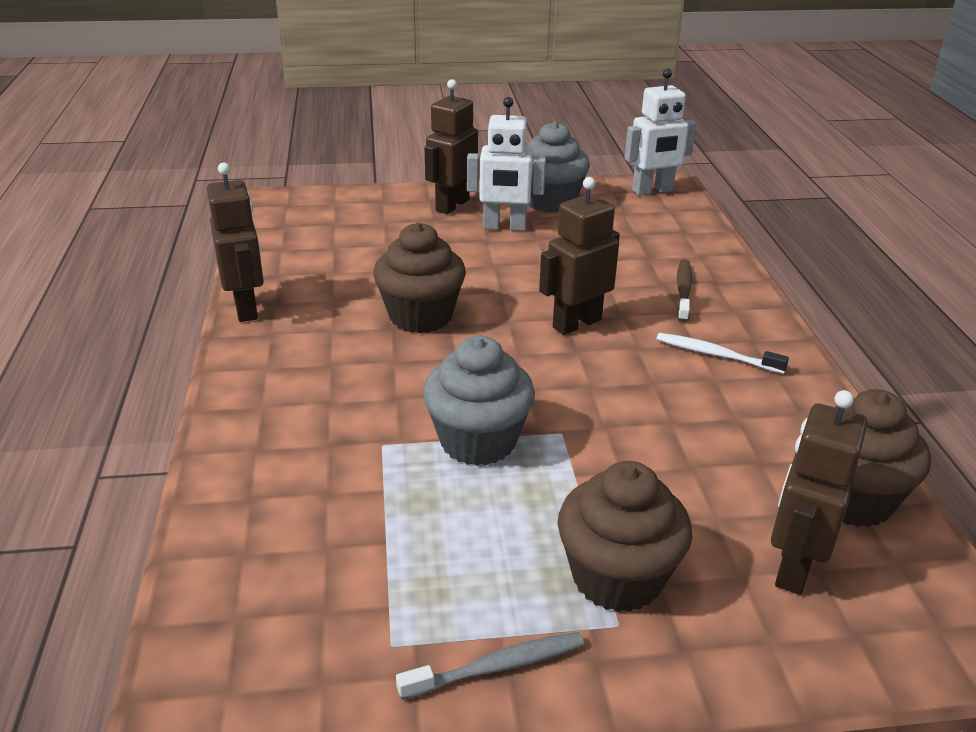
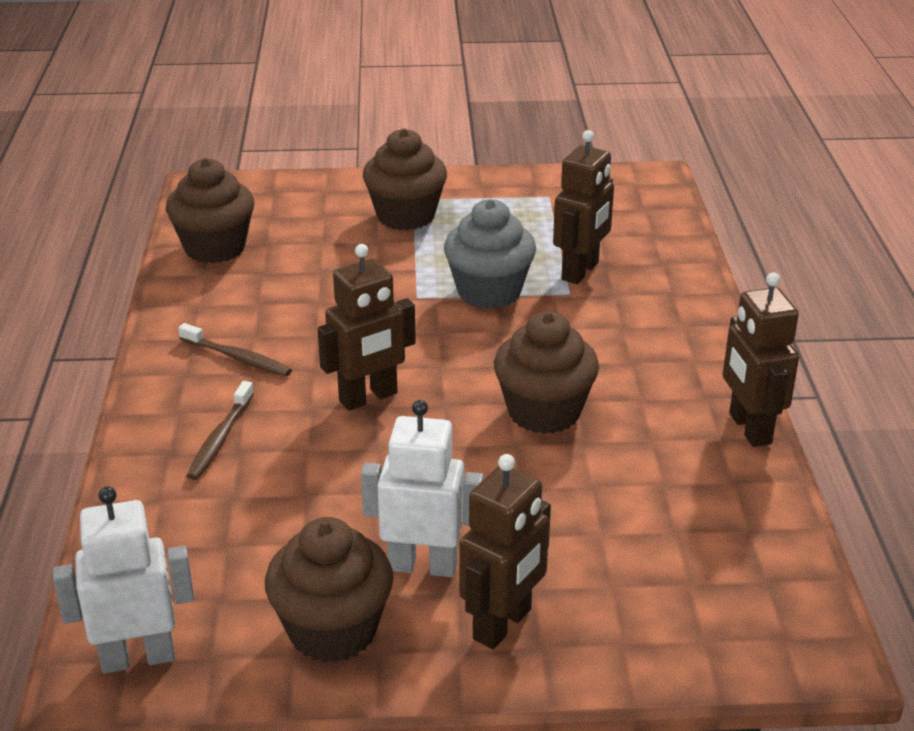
camera: 175 degrees left, 0 degrees up
(497, 667) = (488, 186): grey toothbrush -> none
(550, 201) = (332, 630): grey cupcake -> brown cupcake
(715, 355) = (237, 358): white toothbrush -> brown toothbrush
(793, 567) = (287, 217): brown robot -> brown robot (580, 271)

